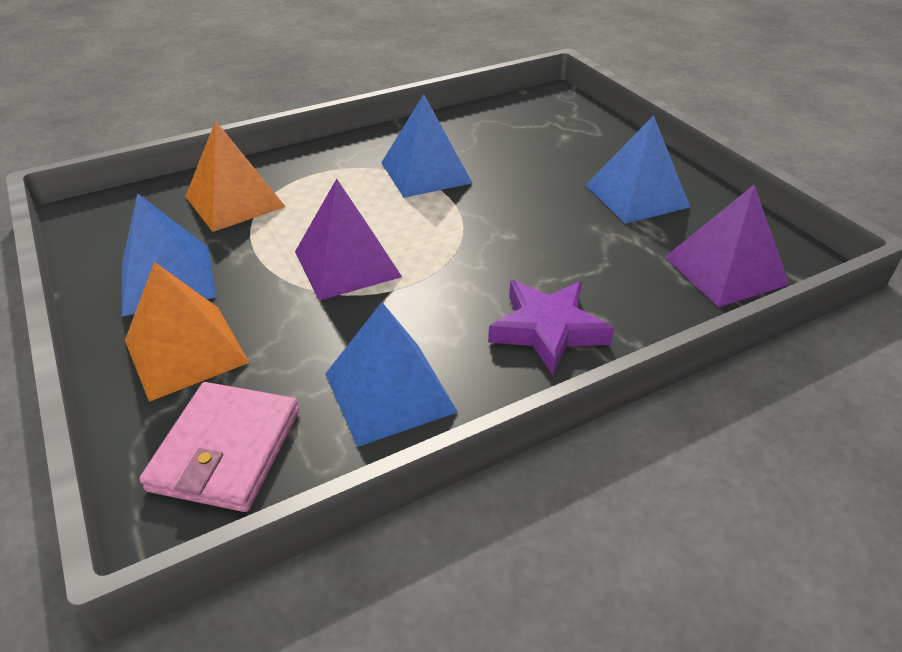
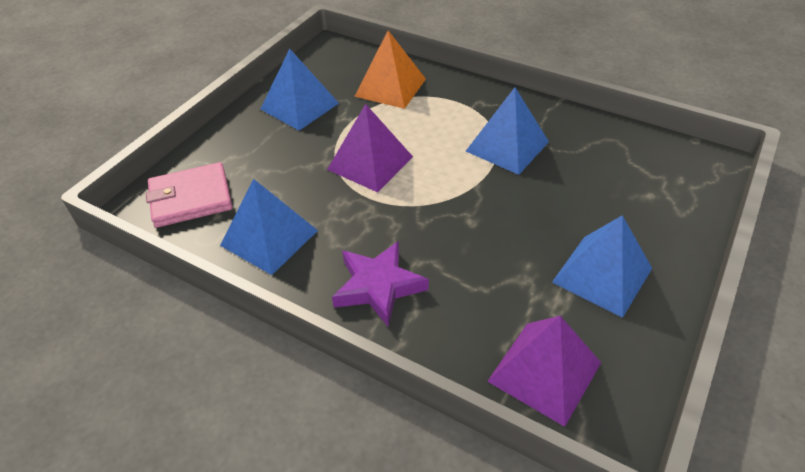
camera: 60 degrees right, 5 degrees up
(186, 351) = (250, 145): orange pyramid -> none

